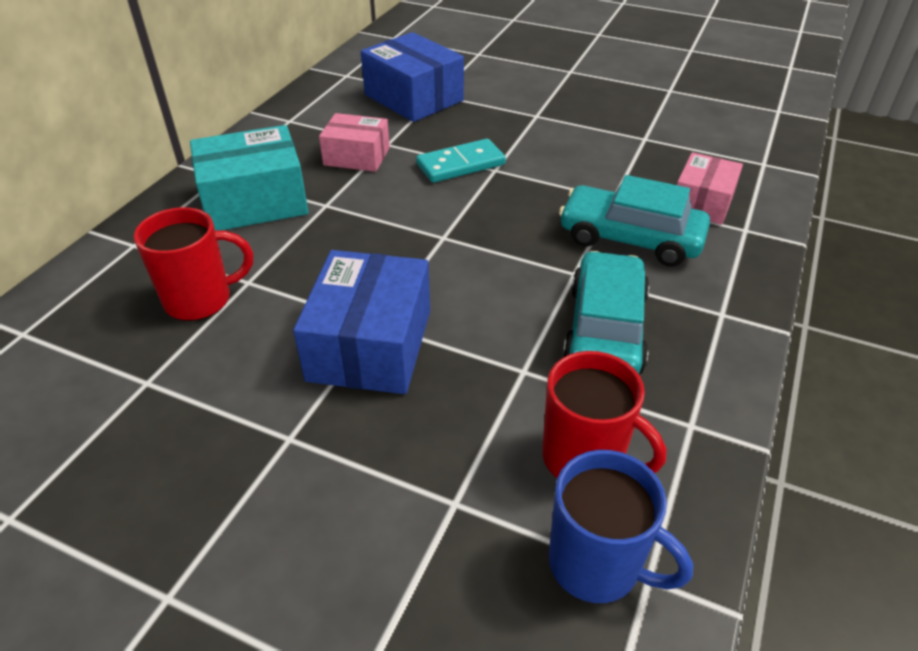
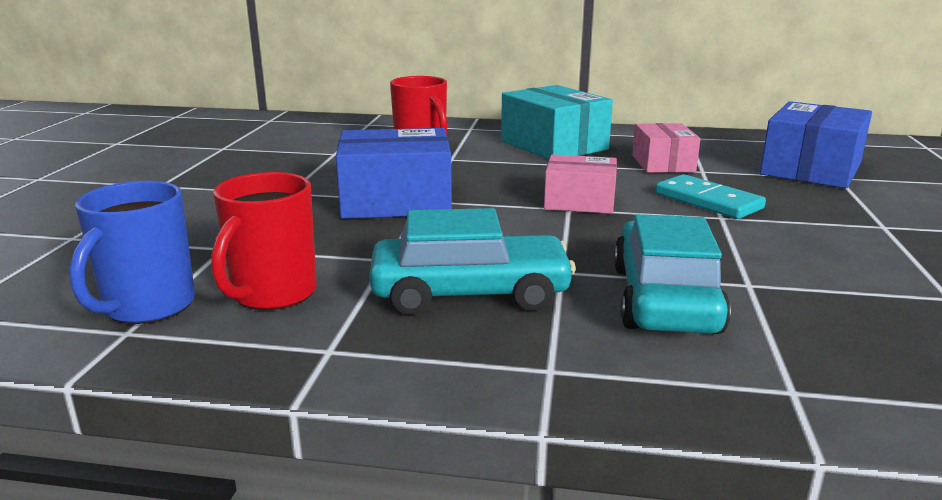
camera: 75 degrees right, 20 degrees down
(702, 202) = (823, 349): pink box -> pink box (579, 202)

